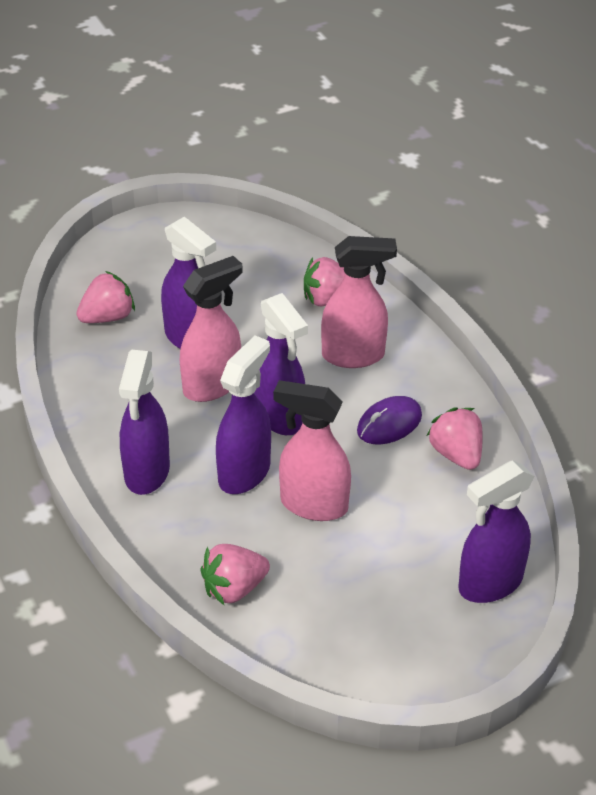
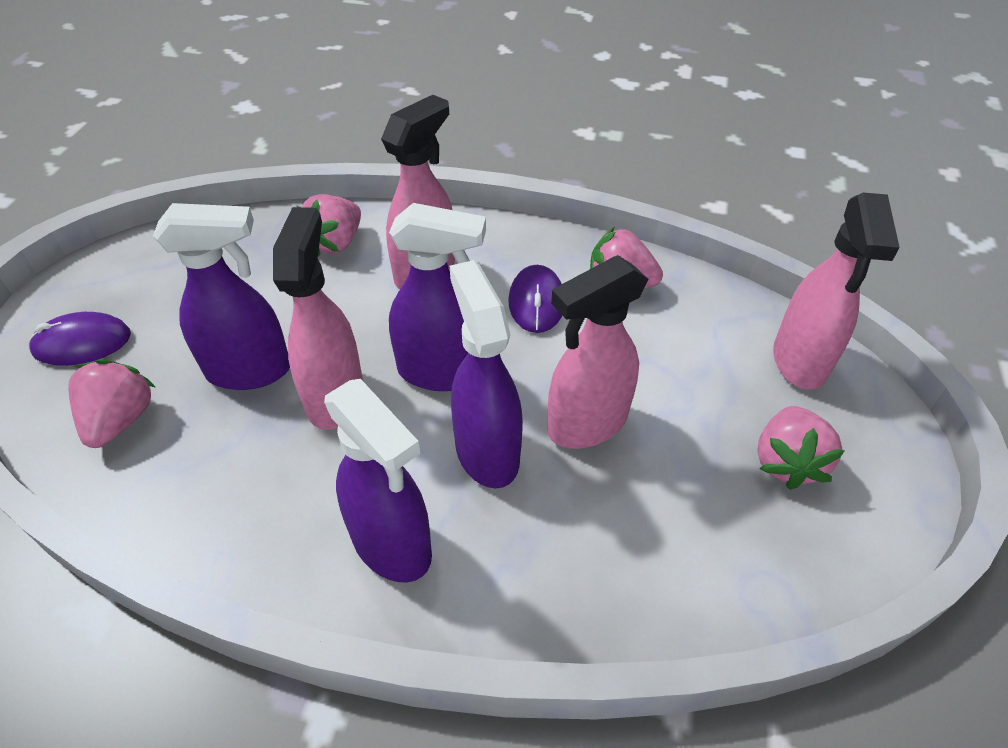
camera: 50 degrees left, 5 degrees up
(135, 262) = (82, 343): none -> purple mouse
(234, 588) = (649, 577): pink strawberry -> pink strawberry (786, 462)
(489, 583) = (799, 361): purple spray bottle -> pink spray bottle

